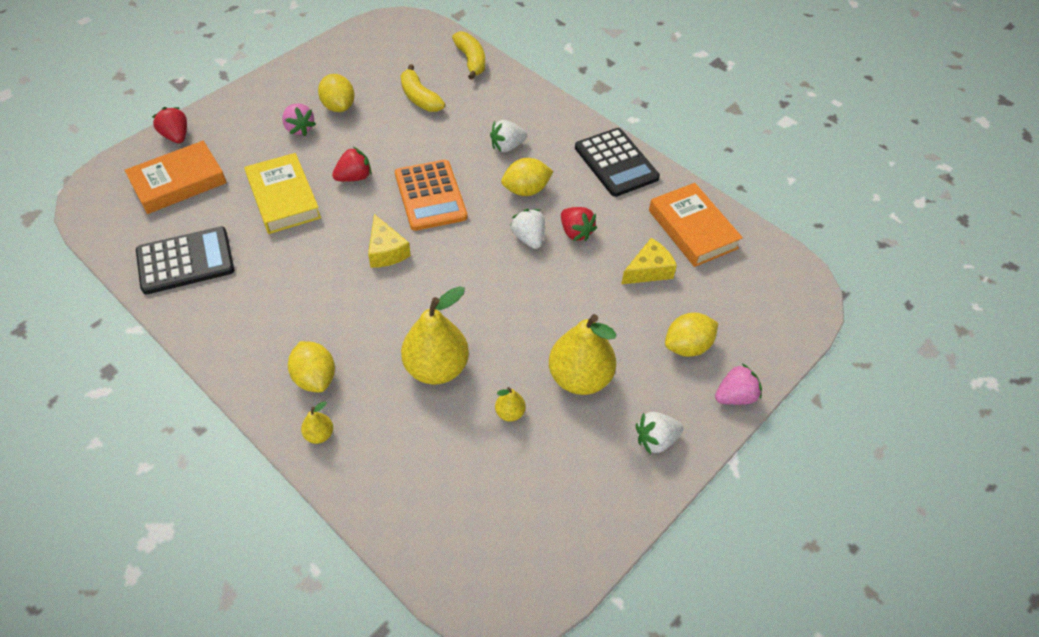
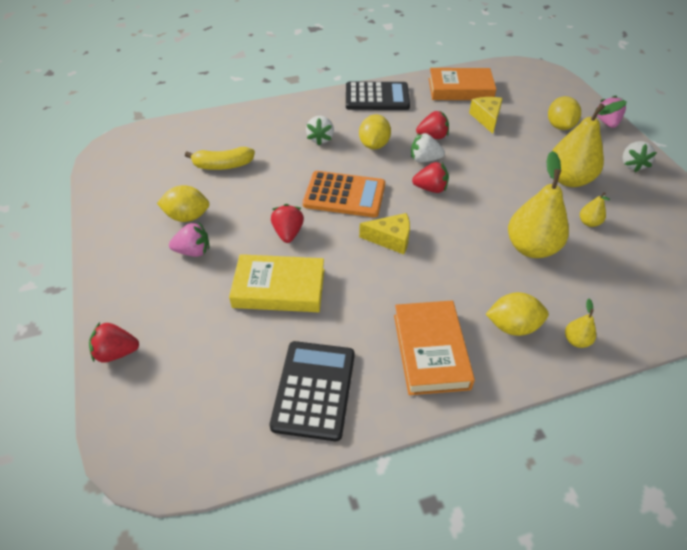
camera: 60 degrees left, 5 degrees down
(178, 182) = (191, 368): orange book -> orange book (430, 351)
(471, 61) = (205, 125): yellow banana -> none
(482, 258) = (430, 189): none -> red strawberry

